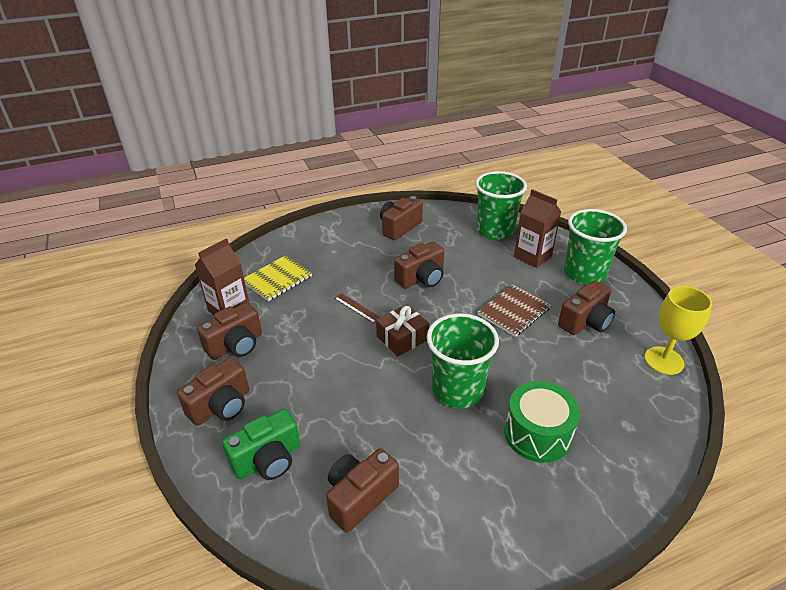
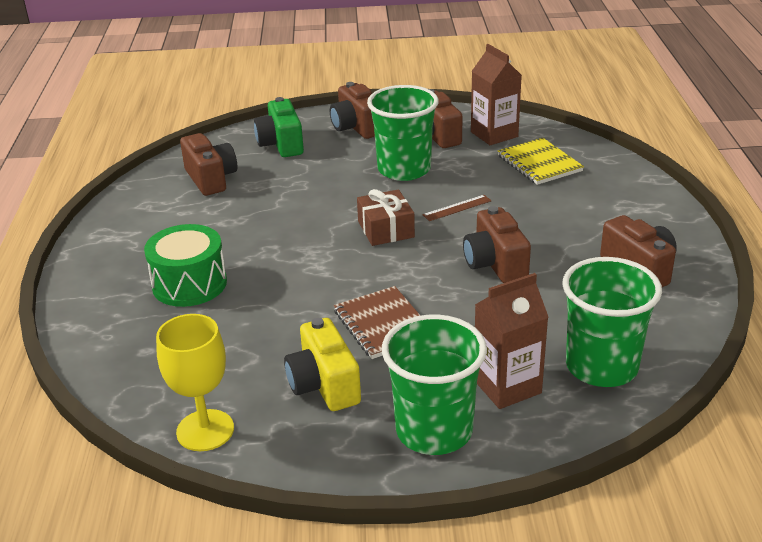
camera: 110 degrees right, 5 degrees down
(457, 390) = (283, 249): green cup -> green cup (404, 169)
(585, 322) = (324, 385): brown camera -> yellow camera

